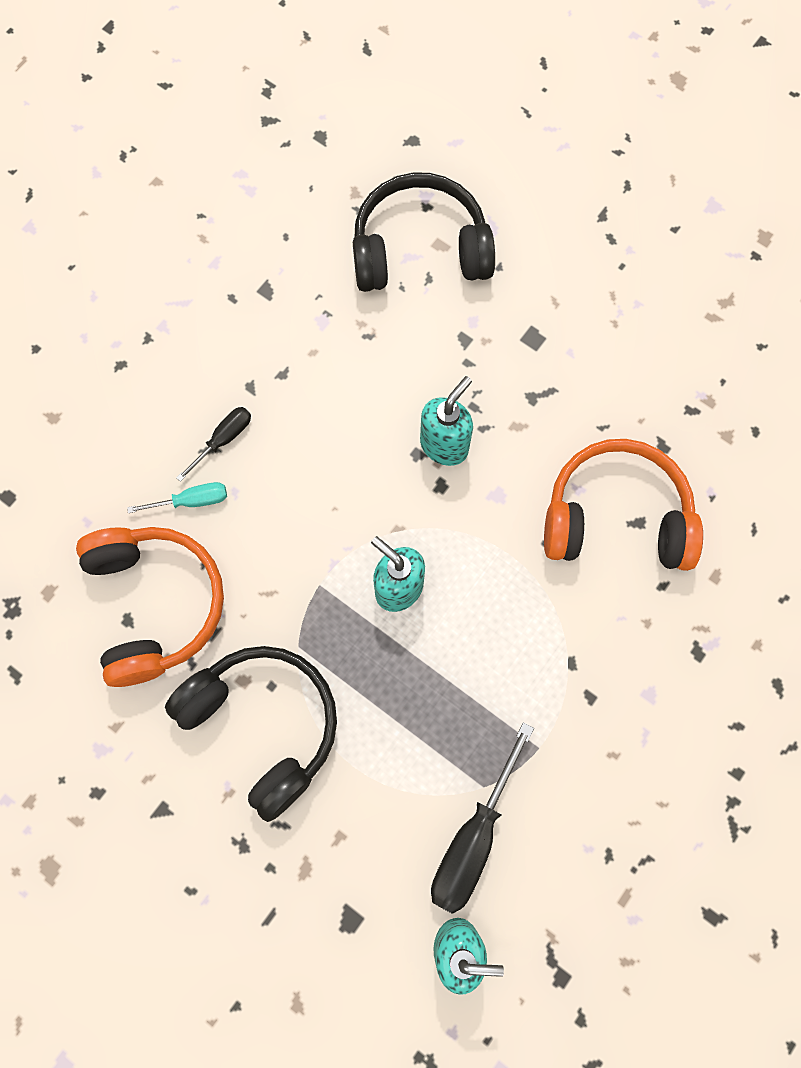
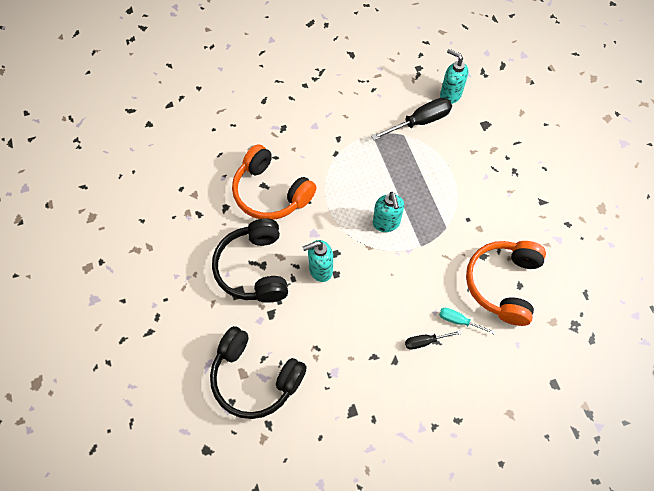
camera: 145 degrees left, 10 degrees down
(264, 725) = (480, 206): black headphones -> black headphones (253, 268)

